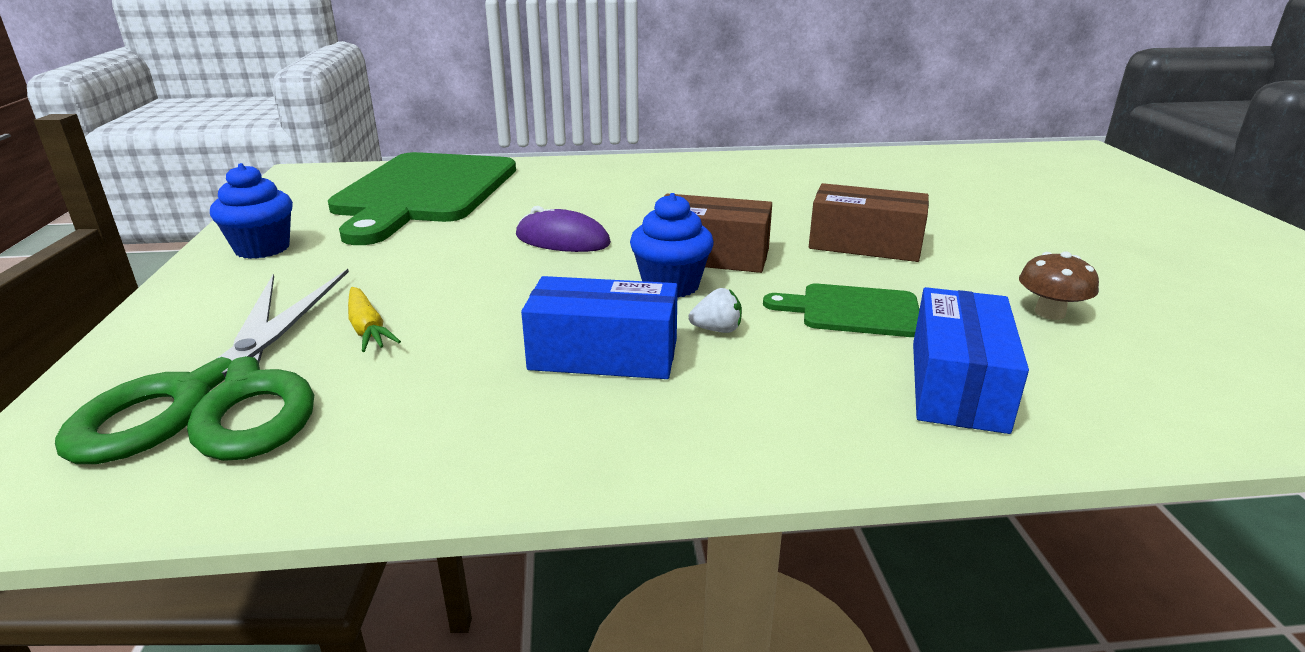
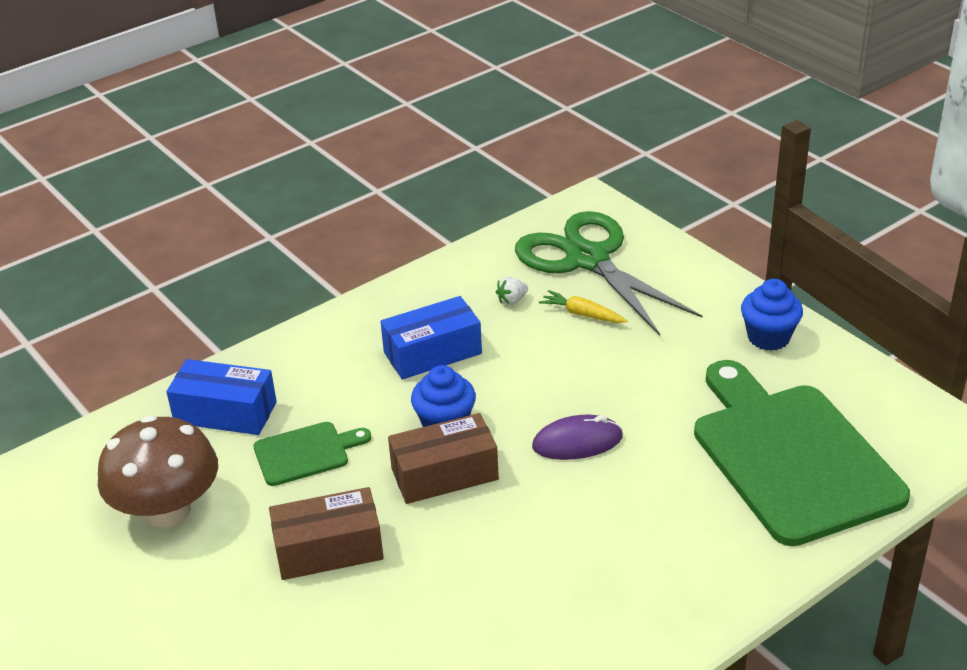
camera: 150 degrees right, 10 degrees up
(717, 330) = (383, 398): white strawberry -> white strawberry (512, 300)
(957, 385) = (225, 412): blue box -> blue box turned 60 degrees counterclockwise
(1049, 313) = (167, 510): brown mushroom -> brown mushroom, size x2.11

